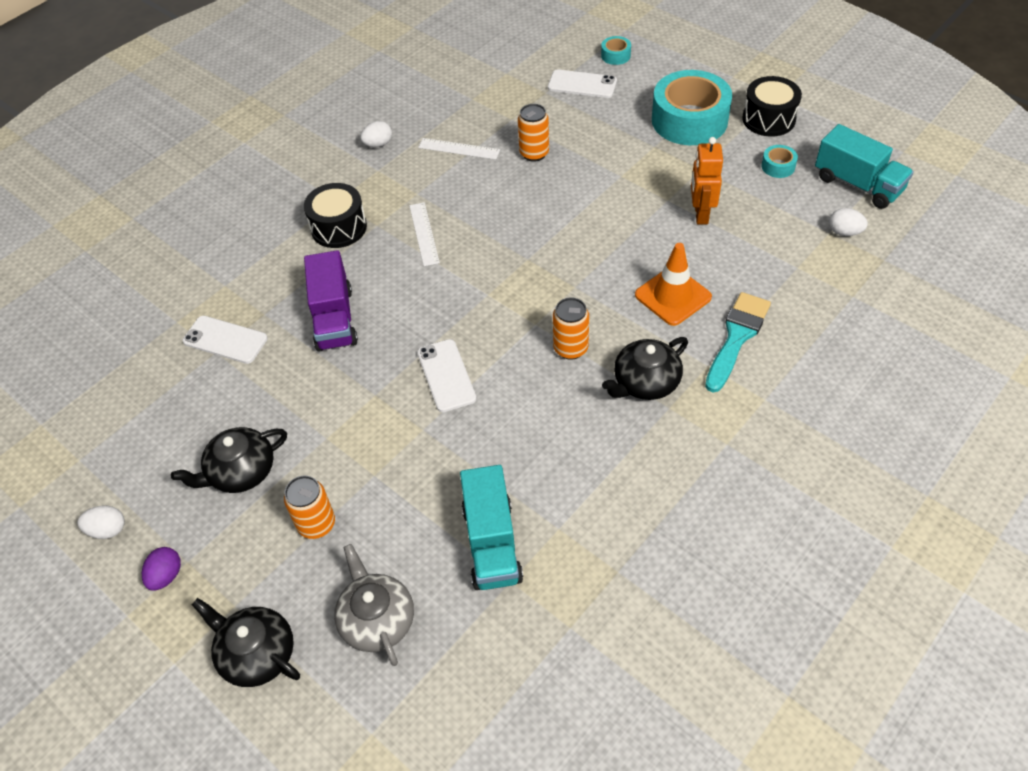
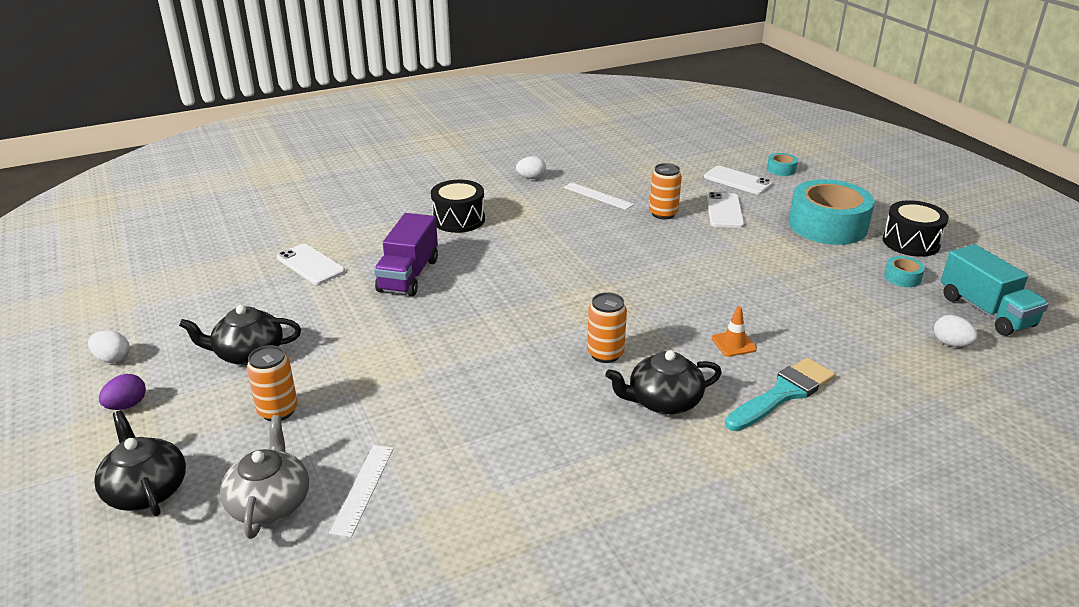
camera: 20 degrees right, 20 degrees down
(424, 234) = (527, 241): white ruler -> white ruler (363, 489)
(446, 375) = (475, 340): white phone -> white phone (724, 211)
(491, 543) = (422, 479): turquoise truck -> none
(673, 296) = (733, 344): orange traffic cone -> orange traffic cone, size x0.57
(700, 214) = (799, 292): orange robot -> none

